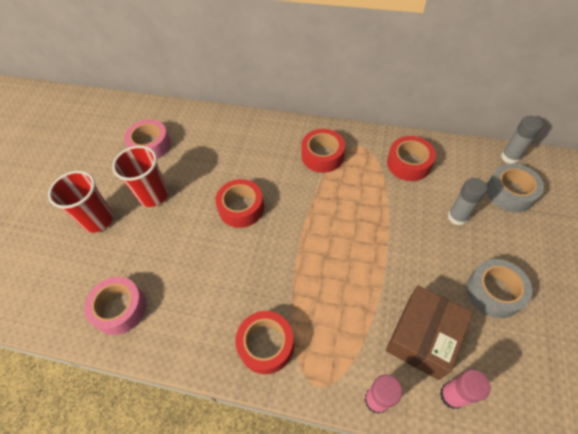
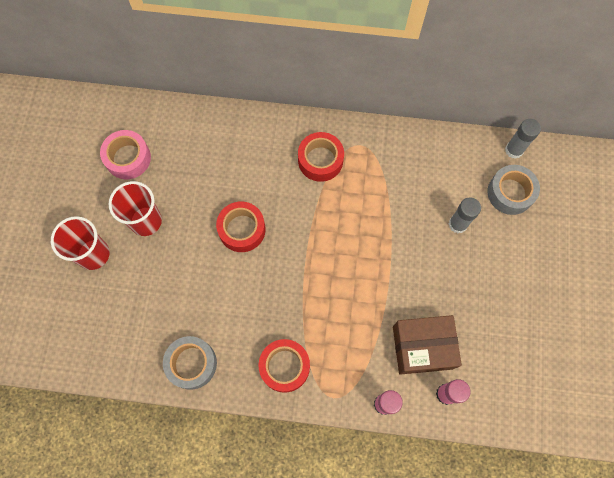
camera: 10 degrees left, 15 degrees up
(120, 308) = (141, 346): pink tape -> none
(409, 163) = (411, 164): red tape -> none
(422, 337) = (422, 347): brown box -> brown box turned 60 degrees clockwise
(494, 292) = (486, 299): grey tape -> grey tape (191, 364)

